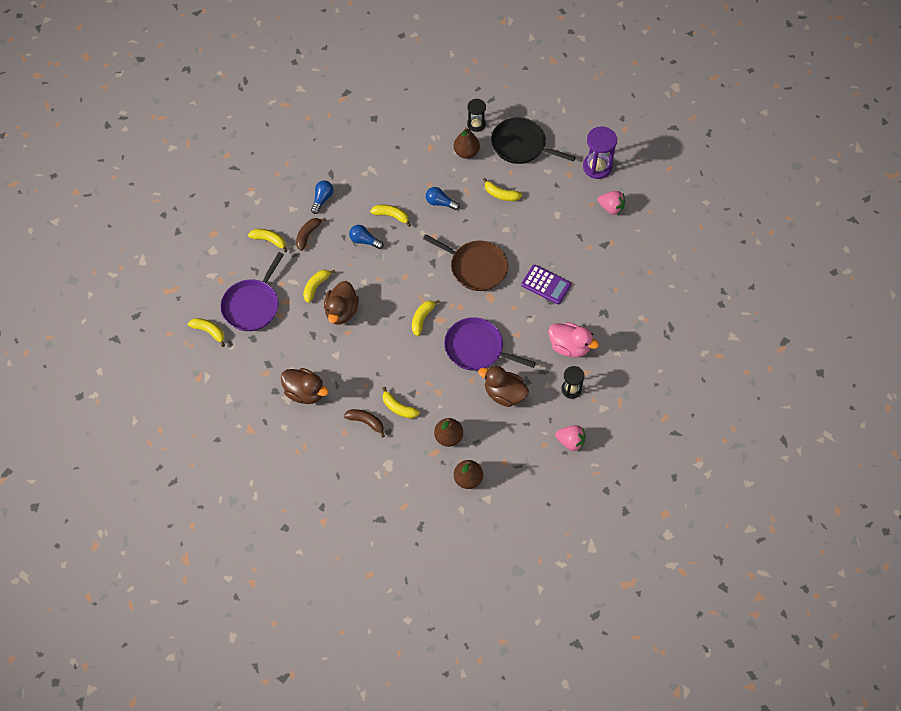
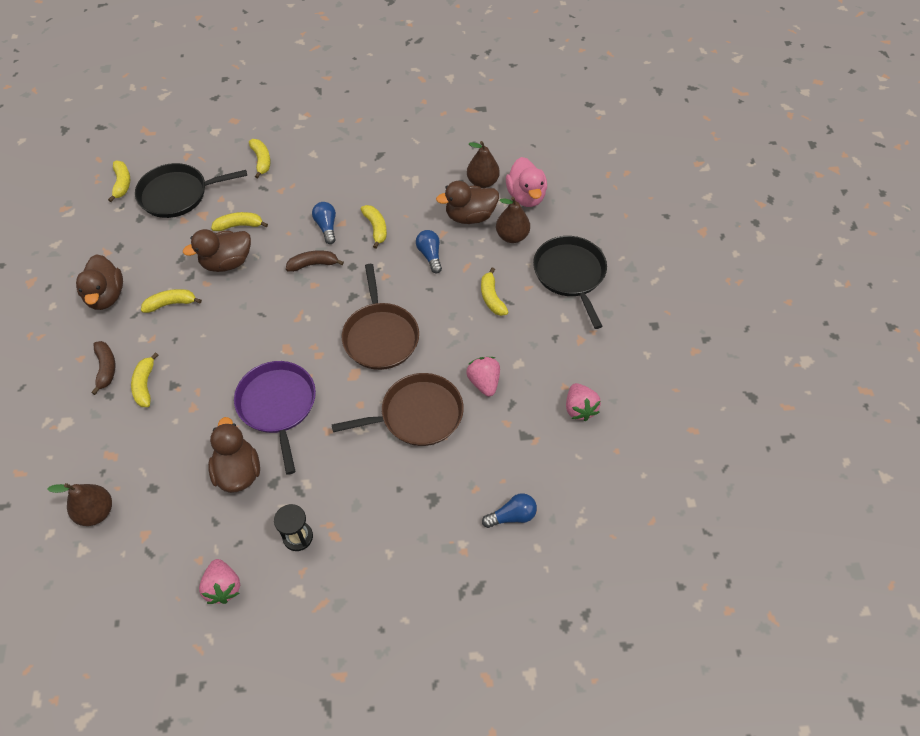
camera: 50 degrees right, 5 degrees down
(252, 305) = (177, 194): purple pan -> black pan
(308, 235) = (293, 182): brown banana -> brown banana (313, 264)
(322, 199) = (344, 167): blue light bulb -> blue light bulb (512, 516)
(422, 318) = (274, 332): yellow banana -> yellow banana (171, 304)
(430, 162) = (470, 216): none -> brown duck
(448, 437) = (140, 455): brown pear -> brown pear (482, 182)
(476, 124) = (553, 222): black hourglass -> none
(546, 285) = (417, 415): purple calculator -> brown pan
(554, 239) = (484, 382): none -> pink strawberry
(569, 347) = (355, 495): pink duck -> pink duck (526, 196)
(597, 167) = (618, 359): purple hourglass -> none

